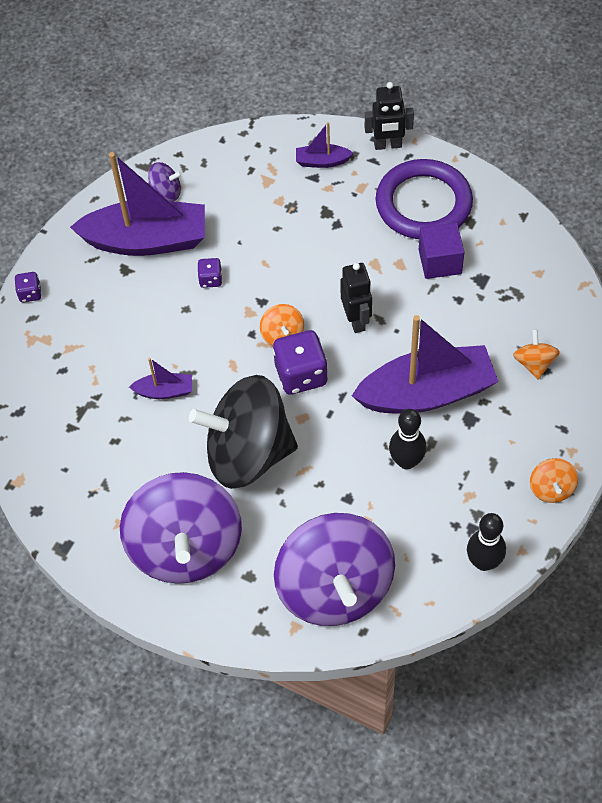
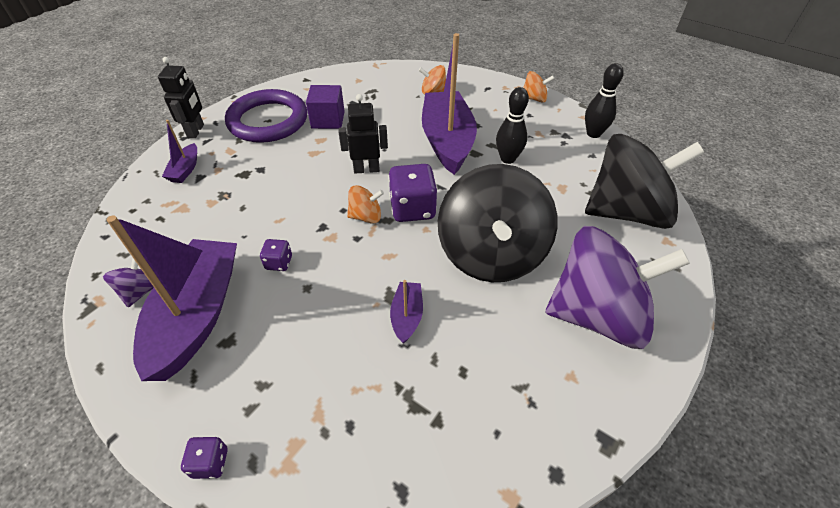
camera: 85 degrees left, 10 degrees down
(335, 588) = (626, 212): purple spinning top -> black spinning top

